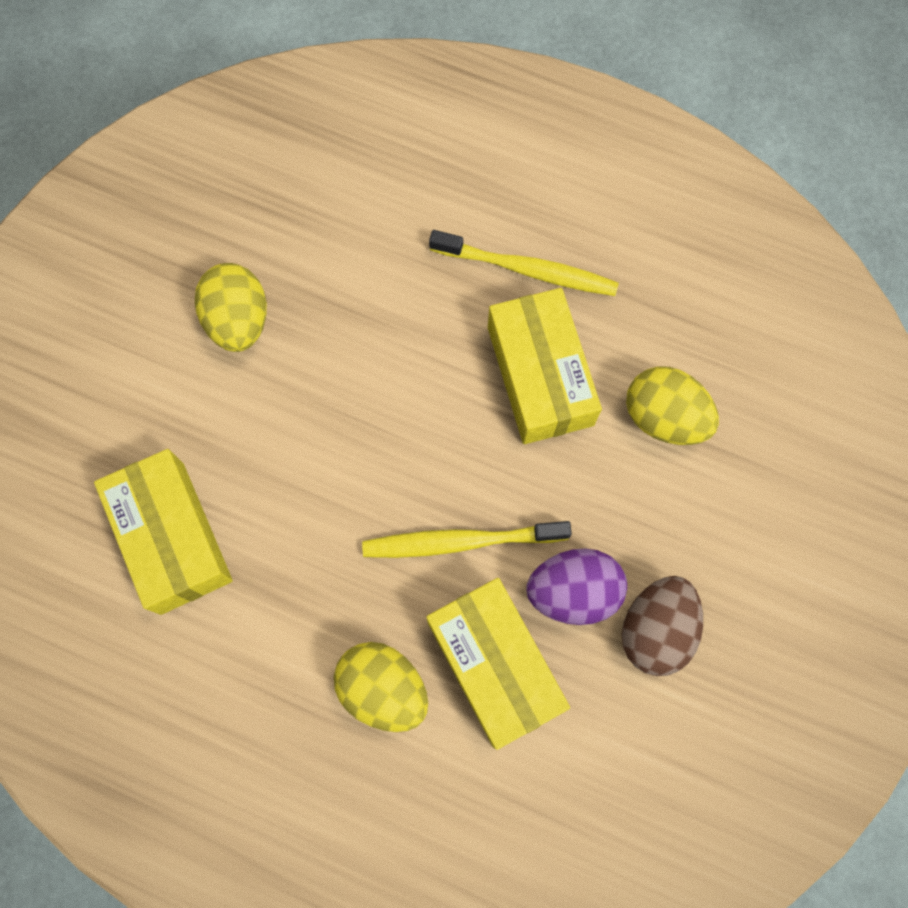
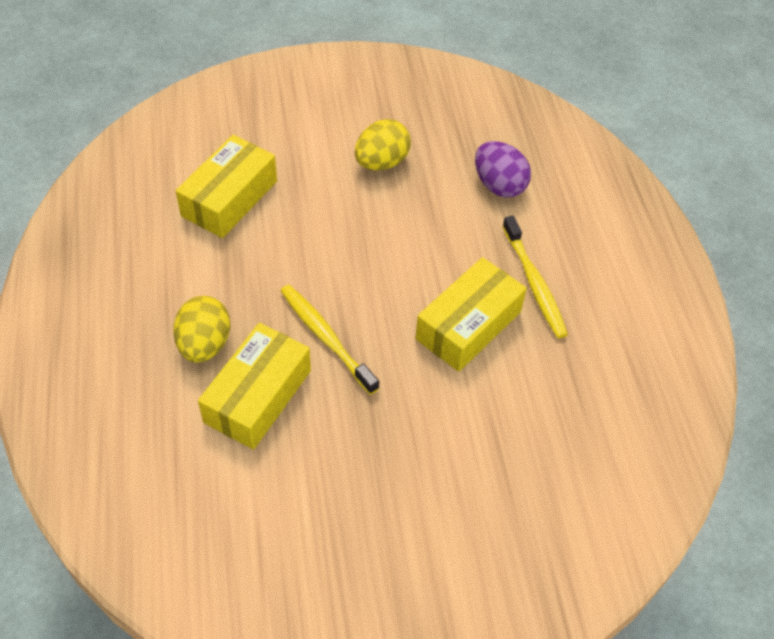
camera: 55 degrees right, 20 degrees down
(573, 591) = (336, 416): purple egg -> purple egg (499, 185)
(655, 629) = (343, 479): brown egg -> none
(664, 417) = (496, 410): yellow egg -> none

